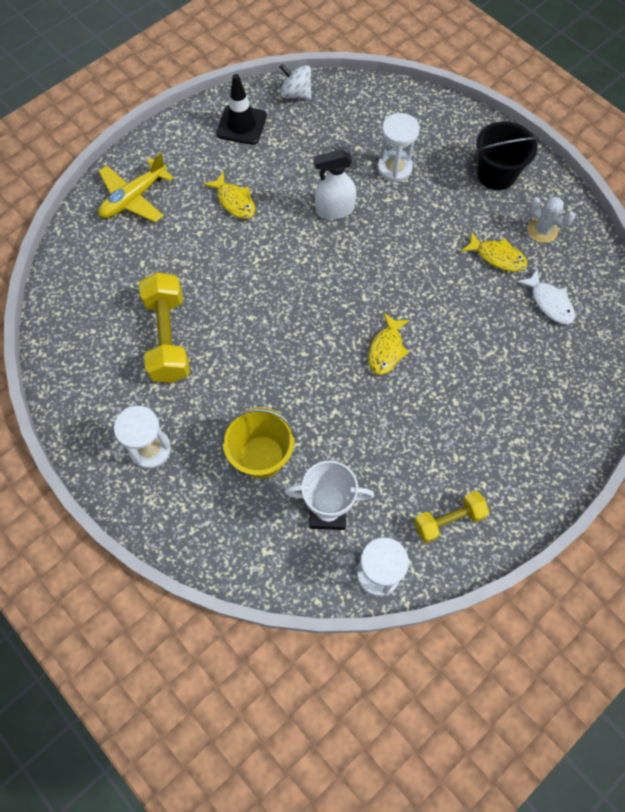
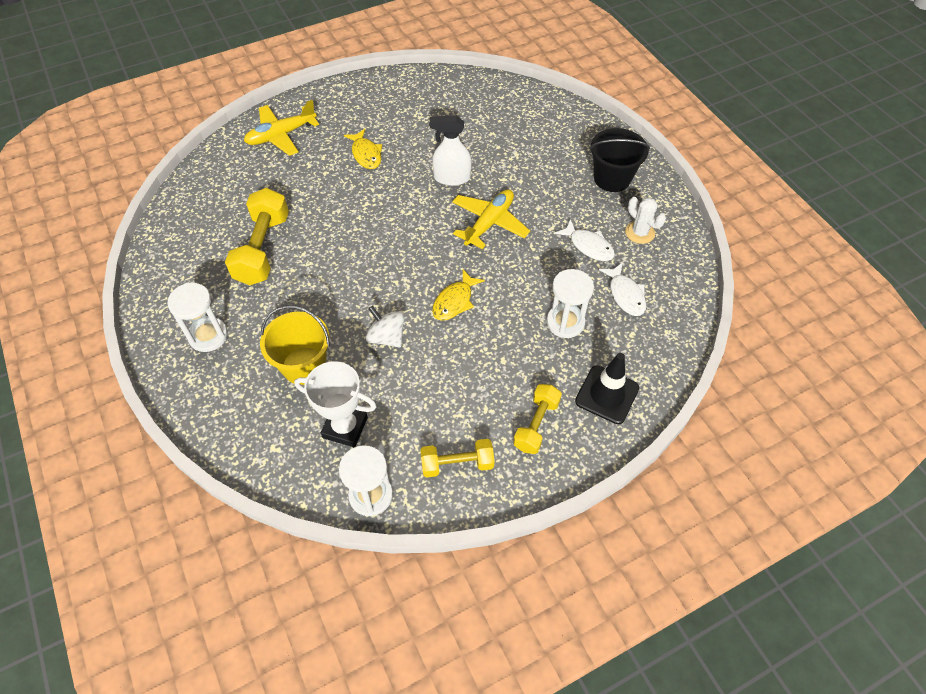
camera: 15 degrees right, 10 degrees down
(241, 125) = (396, 97): black traffic cone -> black traffic cone (607, 395)
(296, 94) = (453, 83): white spinning top -> white spinning top (386, 337)
(391, 254) = (489, 223): none -> yellow plane
(394, 168) = (519, 155): white hourglass -> white hourglass (565, 322)
(497, 257) = (588, 246): yellow fish -> white fish
(509, 461) = (536, 424): none -> yellow dumbbell

